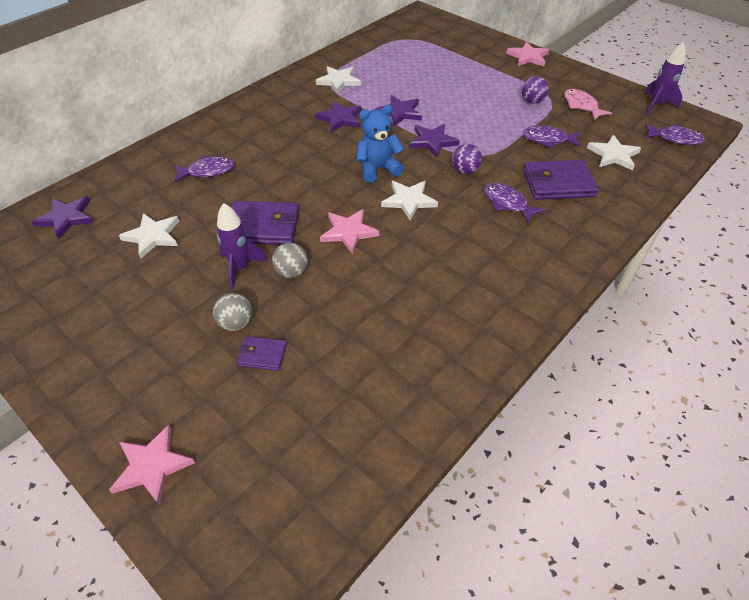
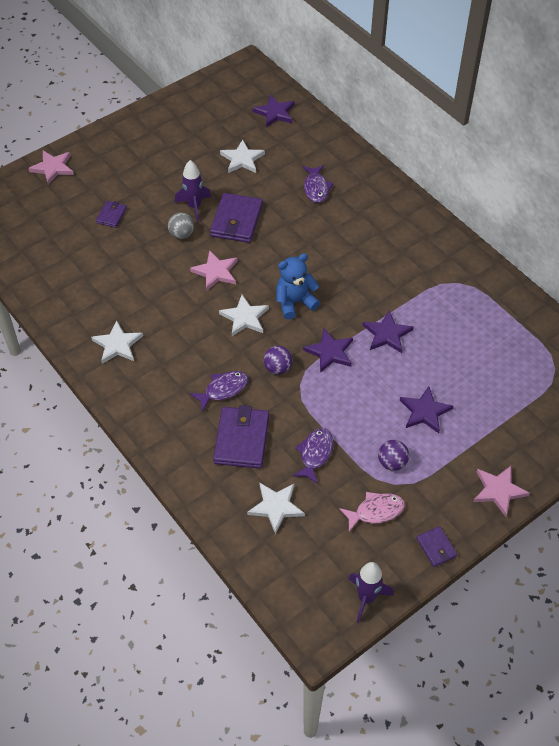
camera: 100 degrees right, 5 degrees up
(236, 323) = (142, 203): grey ball -> none
(338, 81) = (456, 290): white star -> white star (117, 345)
(340, 119) = (383, 284): purple star -> purple star (425, 411)
(378, 169) = (295, 302): blue teddy bear -> blue teddy bear turned 105 degrees counterclockwise
(592, 79) = (436, 547): none -> purple wallet
(675, 139) = (293, 584): purple fish -> none

